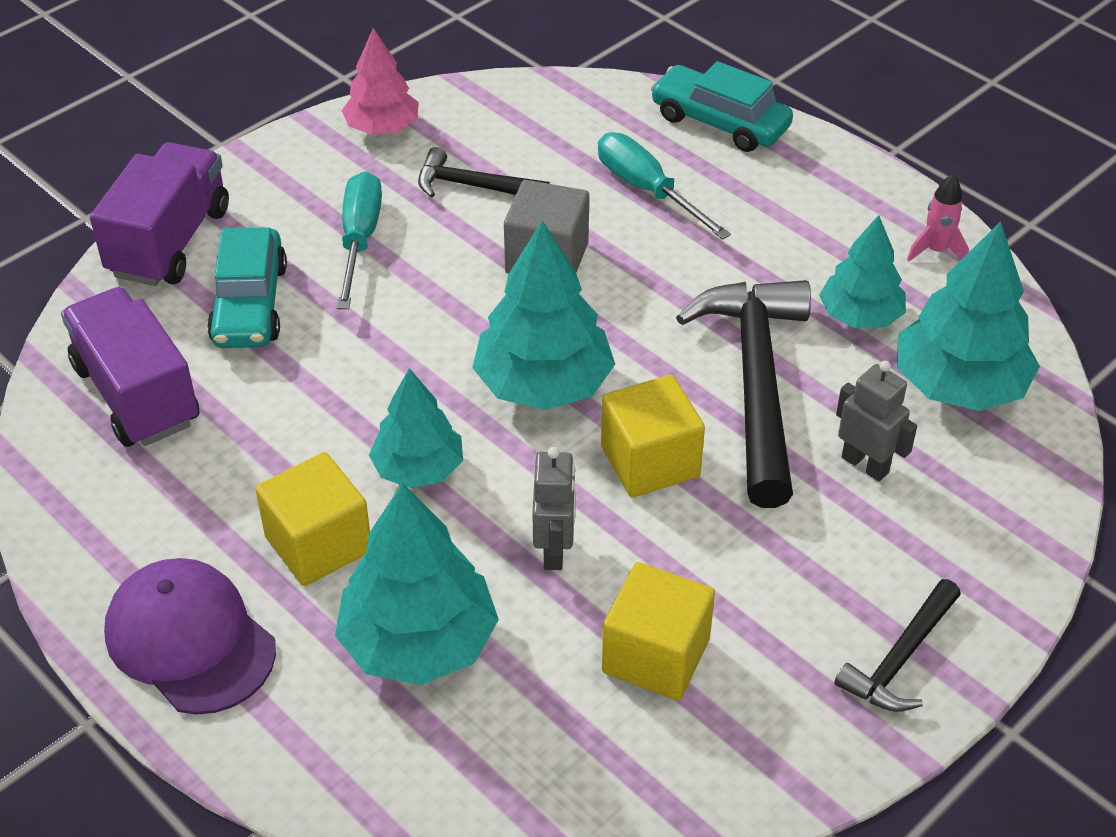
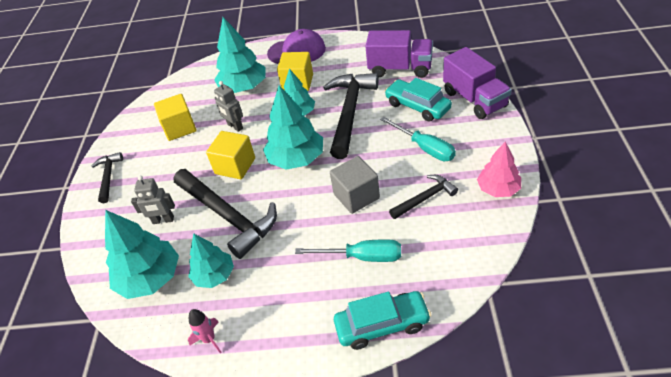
camera: 140 degrees right, 0 degrees up
(349, 389) = (349, 113): none -> black hammer

